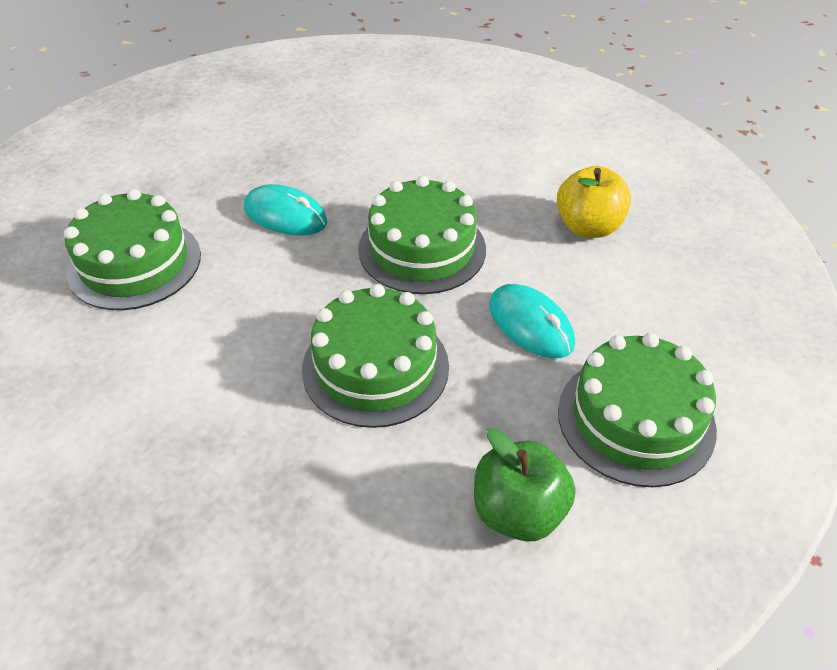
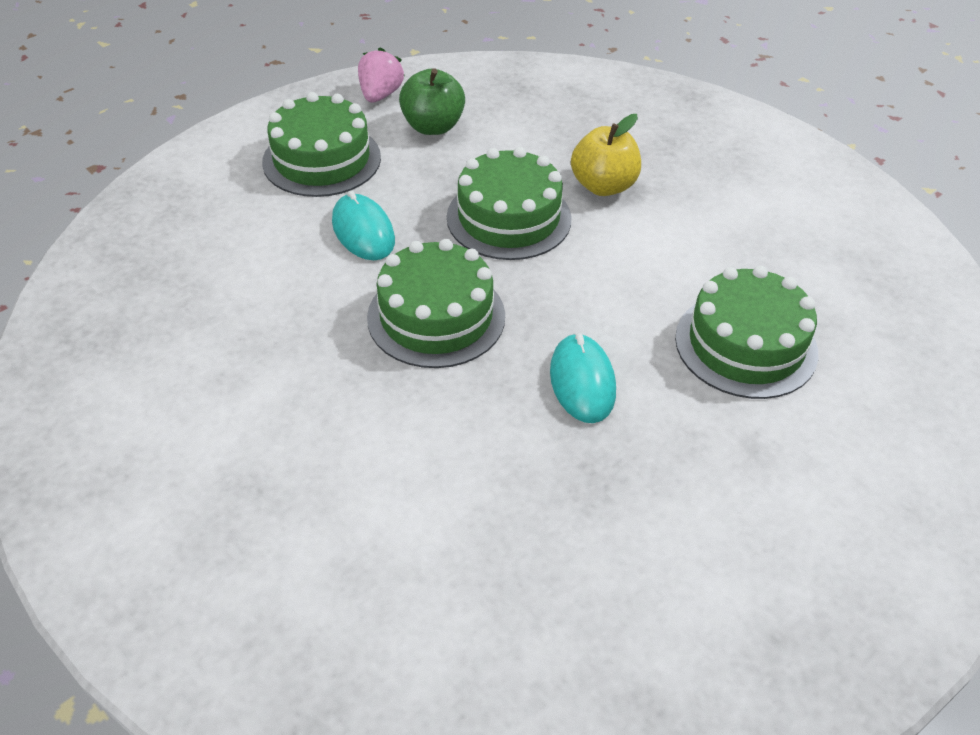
camera: 170 degrees left, 0 degrees up
(285, 215) = (582, 381): turquoise mouse -> turquoise mouse turned 45 degrees clockwise
(588, 227) = (246, 315): yellow apple -> yellow apple (603, 186)
(629, 574) = (380, 95): none -> pink strawberry

